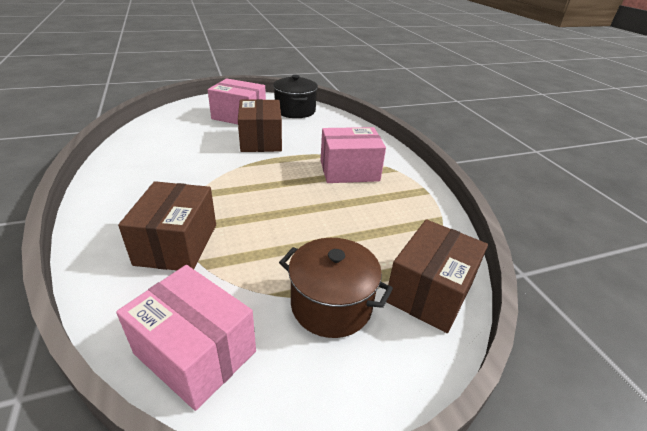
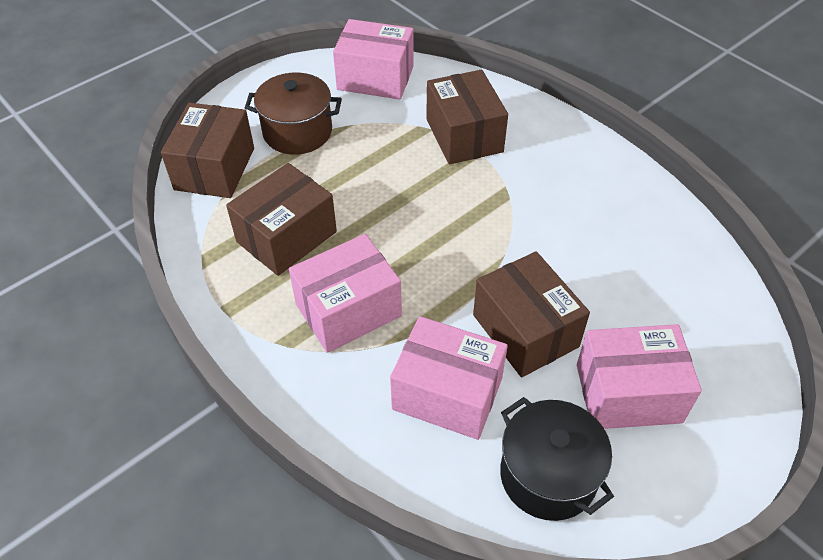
camera: 160 degrees right, 15 degrees up
(317, 134) = (447, 394): none -> pink box
(374, 216) = (286, 237): none -> brown box

